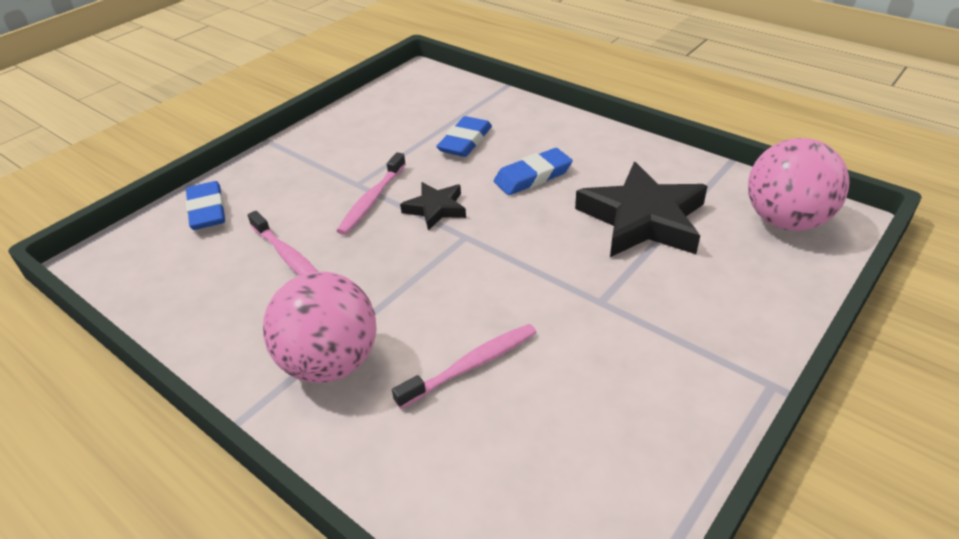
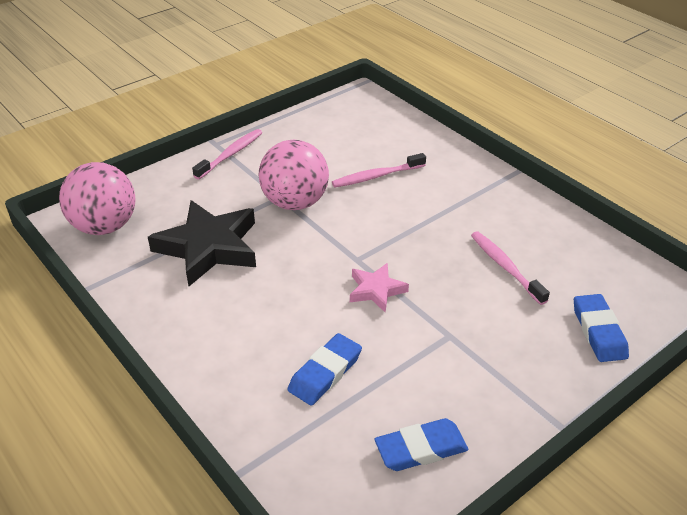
camera: 170 degrees left, 0 degrees up
(330, 363) = (464, 191): pink ball -> pink ball (295, 202)
(372, 200) = (435, 311): pink toothbrush -> pink toothbrush (230, 154)
(435, 209) = (376, 290): black star -> pink star
(533, 176) = (275, 309): blue eraser -> blue eraser (421, 449)

